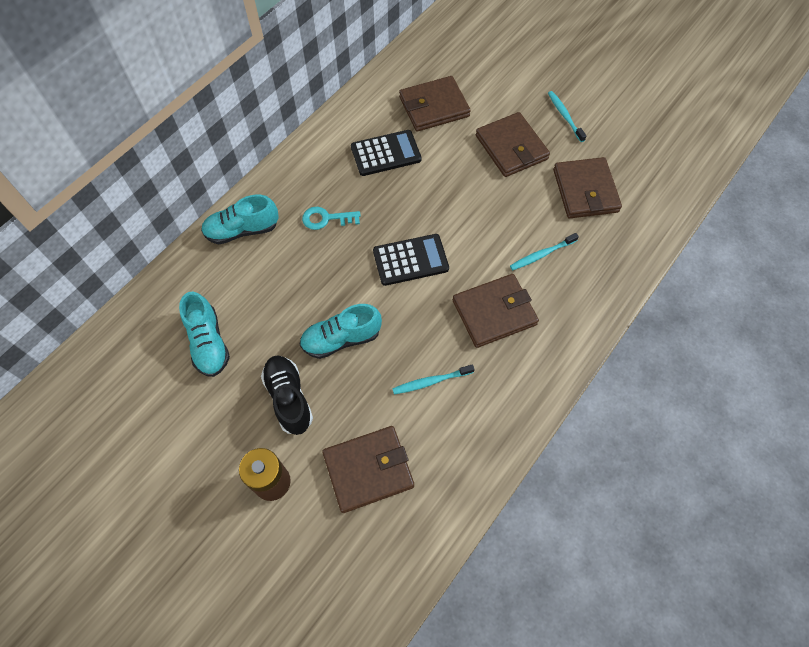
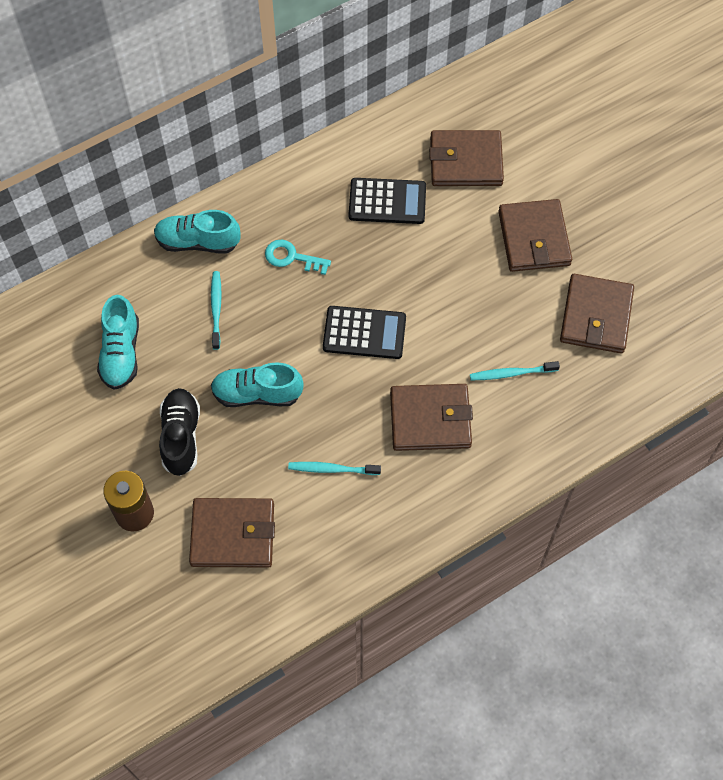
camera: 20 degrees right, 0 degrees up
(565, 116) = (615, 219): turquoise toothbrush -> turquoise toothbrush (216, 309)

